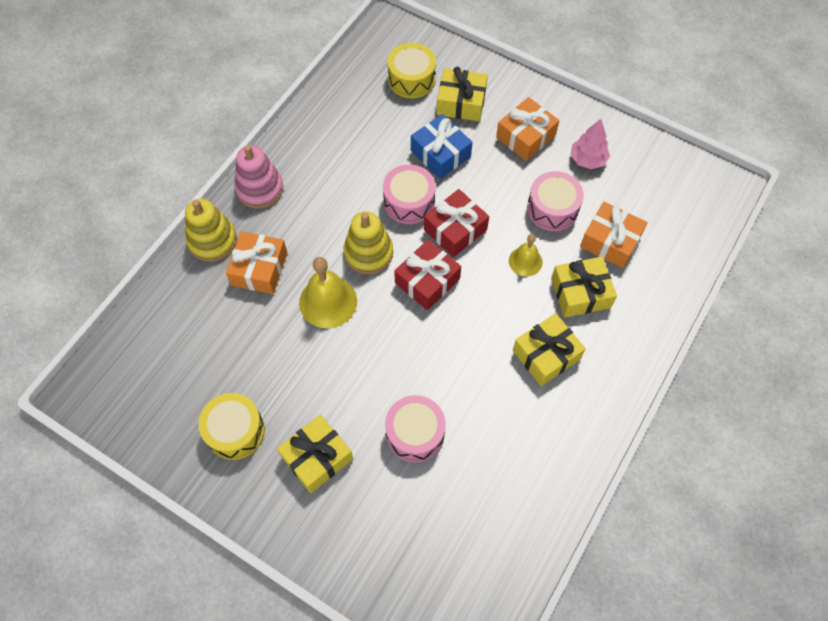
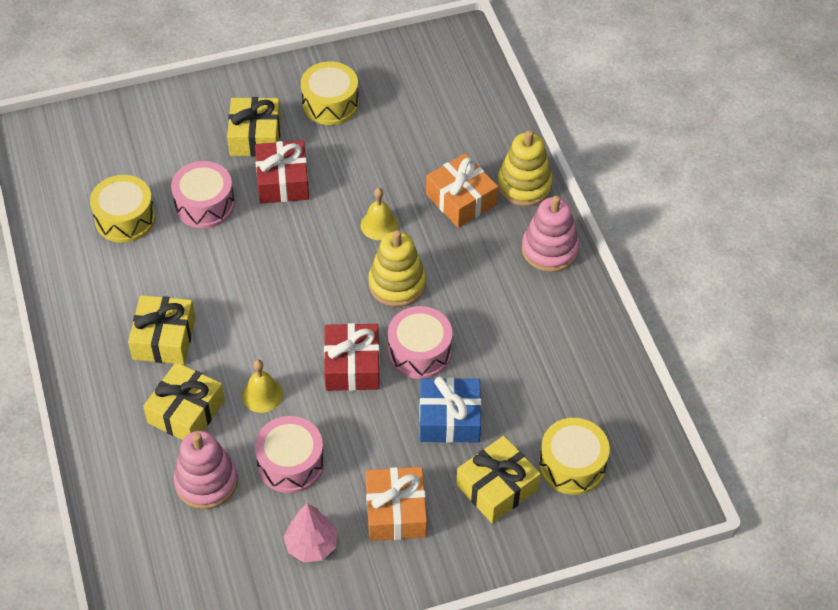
camera: 130 degrees right, 10 degrees down
(328, 301) = (379, 225): yellow bell -> yellow bell, size x0.60
(427, 281) = (323, 306): red gift -> red gift (282, 181)
(480, 479) = (125, 219): none -> yellow drum
(610, 241) = (206, 482): orange gift -> pink stacking toy

